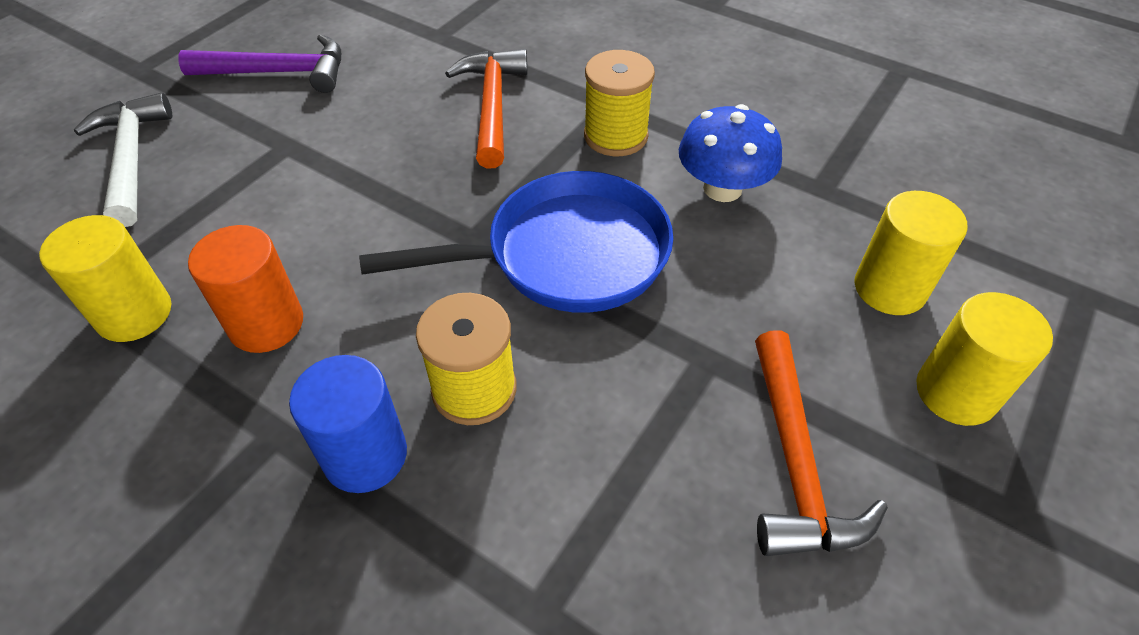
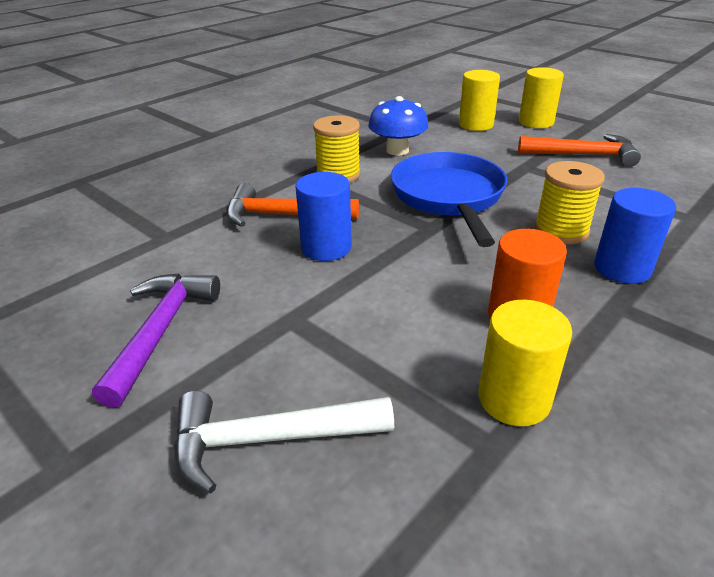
camera: 80 degrees left, 15 degrees down
(419, 151) = (326, 247): none -> blue cylinder

